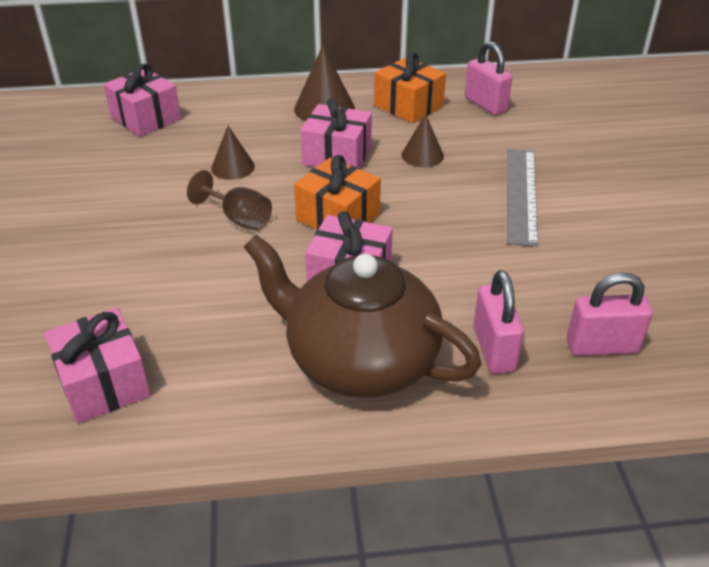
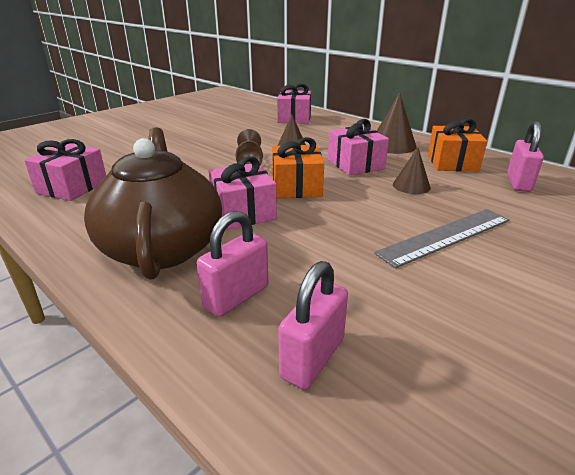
camera: 50 degrees right, 10 degrees down
(602, 346) = (312, 358): pink padlock -> pink padlock turned 75 degrees clockwise

